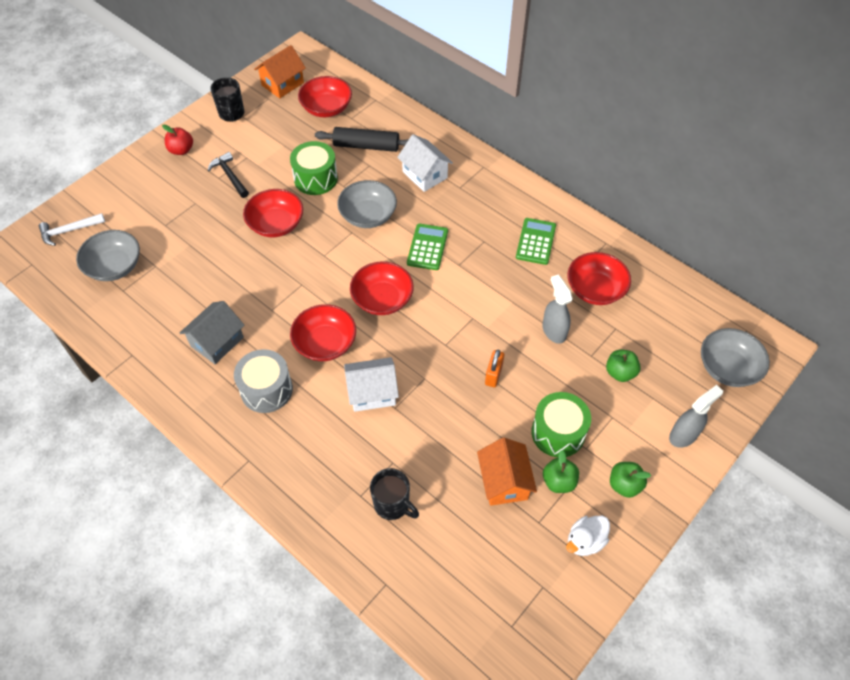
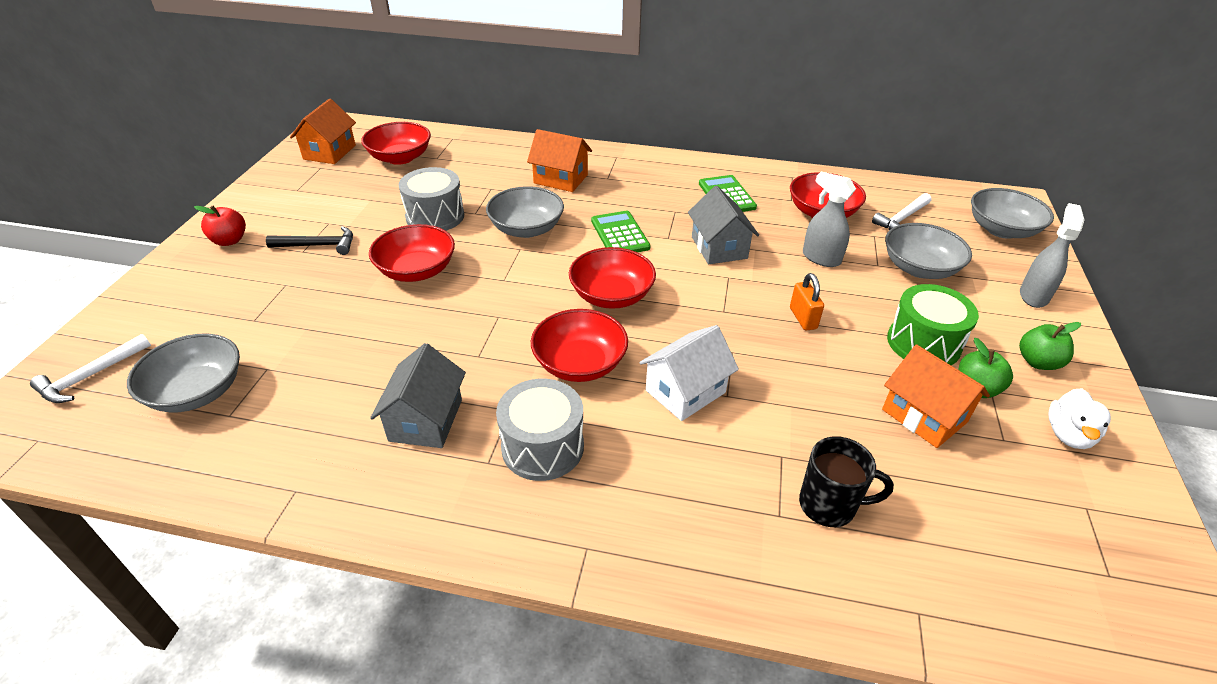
camera: 30 degrees left, 15 degrees down
(230, 176) = (318, 245): black hammer -> black hammer turned 150 degrees clockwise
(231, 114) = (280, 191): black mug -> none
(315, 178) = (435, 216): green drum -> grey drum
(366, 146) = (473, 174): black rolling pin -> none
(425, 175) = (560, 179): white house -> orange house
(487, 289) = (719, 247): none -> grey house
(620, 372) = (919, 268): green apple -> grey bowl
(655, 322) = (902, 219): none -> white hammer

